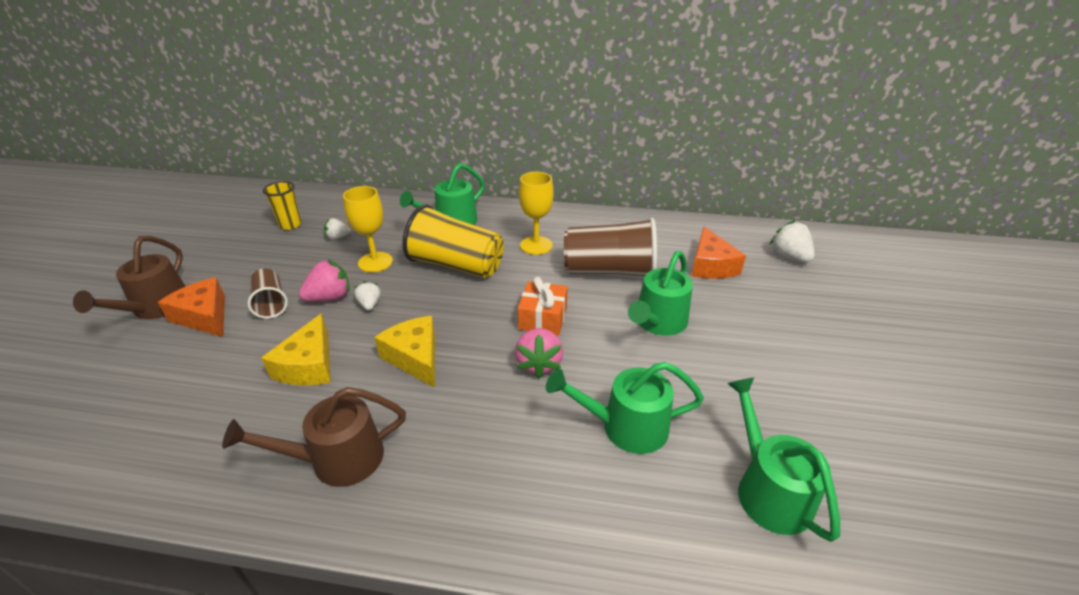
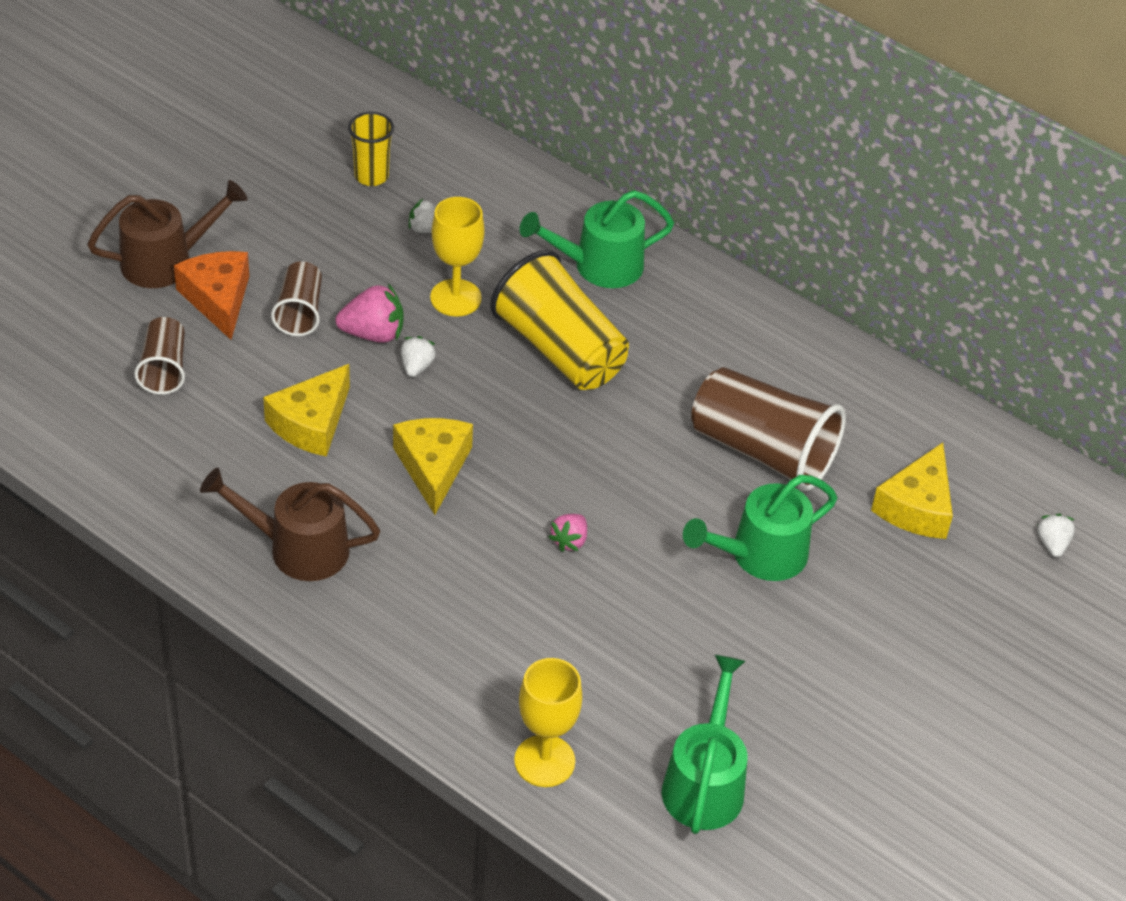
camera: 25 degrees right, 10 degrees up
(156, 308) = (166, 261): brown watering can -> brown watering can turned 150 degrees counterclockwise
(171, 374) = (164, 369): none -> brown cup
(536, 245) = (693, 363): yellow goblet -> yellow goblet (544, 761)
(539, 364) = (569, 541): pink strawberry -> pink strawberry, size x0.61
(543, 318) = (618, 483): orange gift -> none
(625, 427) = (611, 655): green watering can -> none
(711, 265) = (916, 506): orange cheese -> yellow cheese
(789, 256) = (1052, 544): white strawberry -> white strawberry, size x0.61

